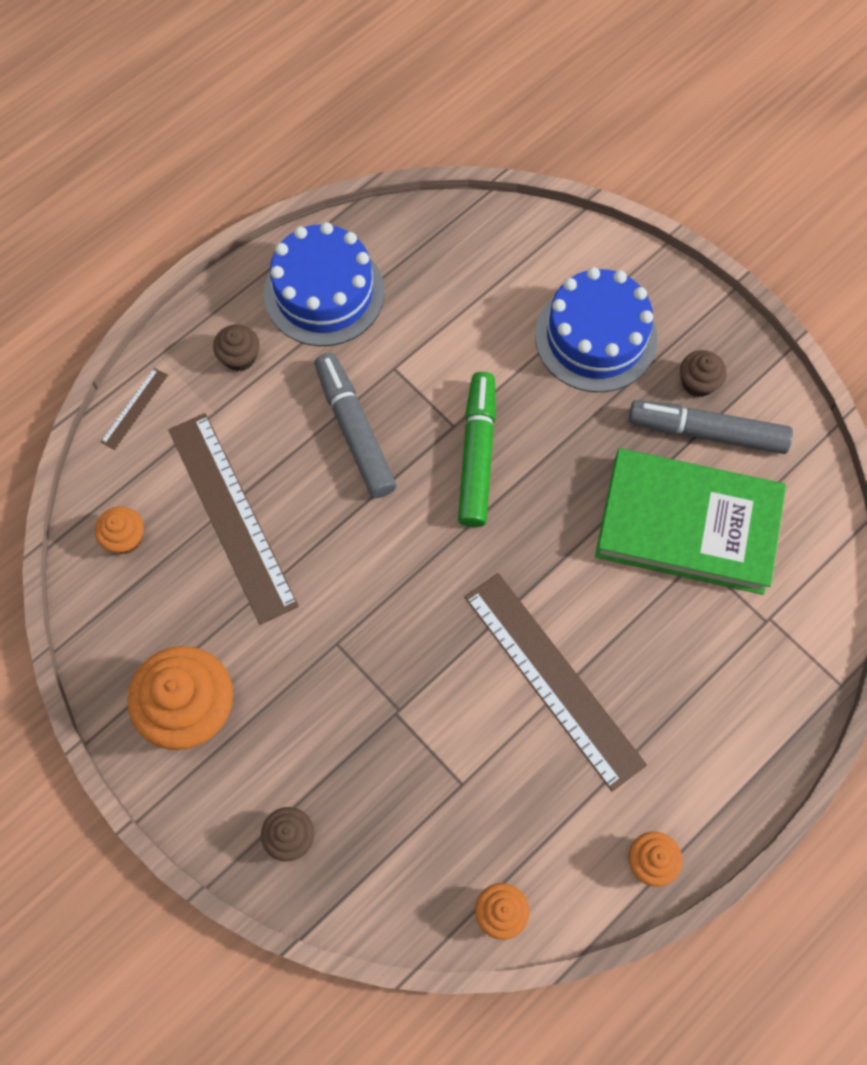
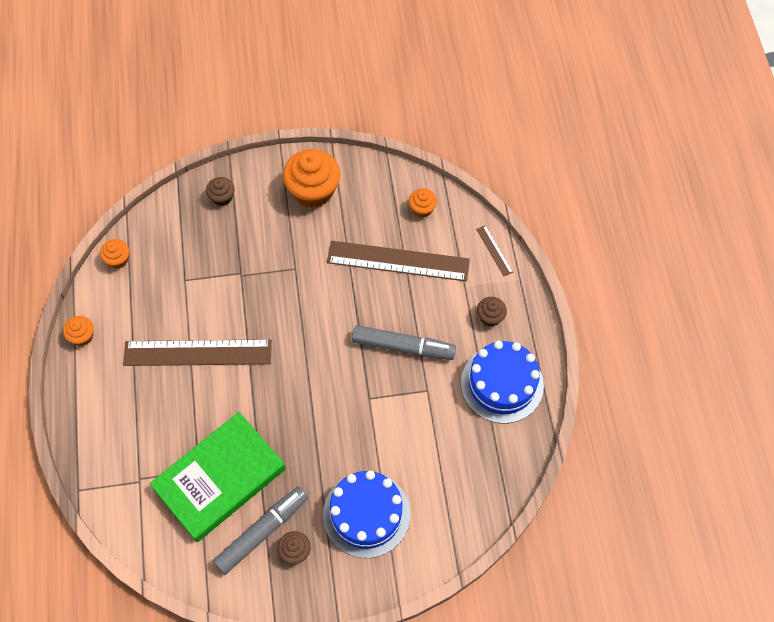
camera: 125 degrees right, 5 degrees down
(477, 454) = (343, 399): green marker -> none

